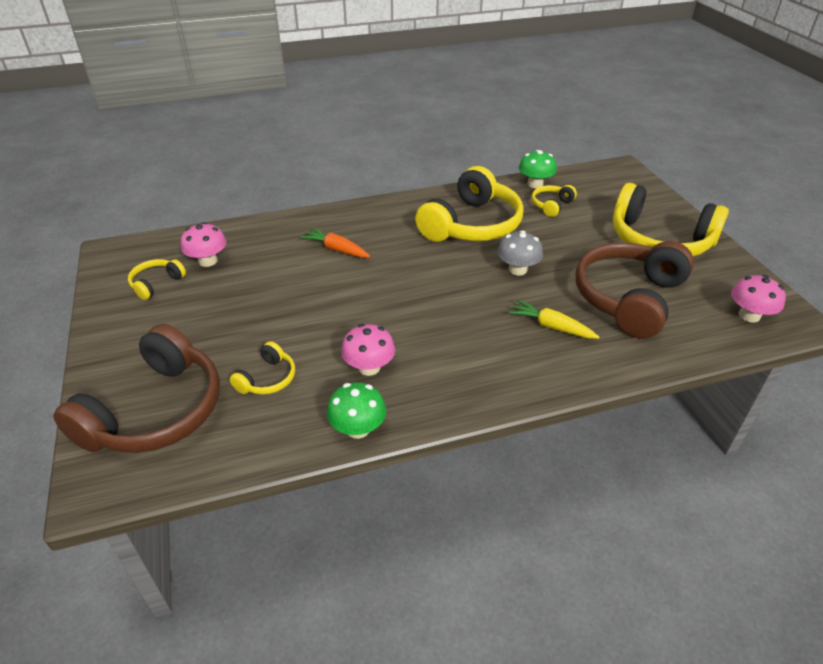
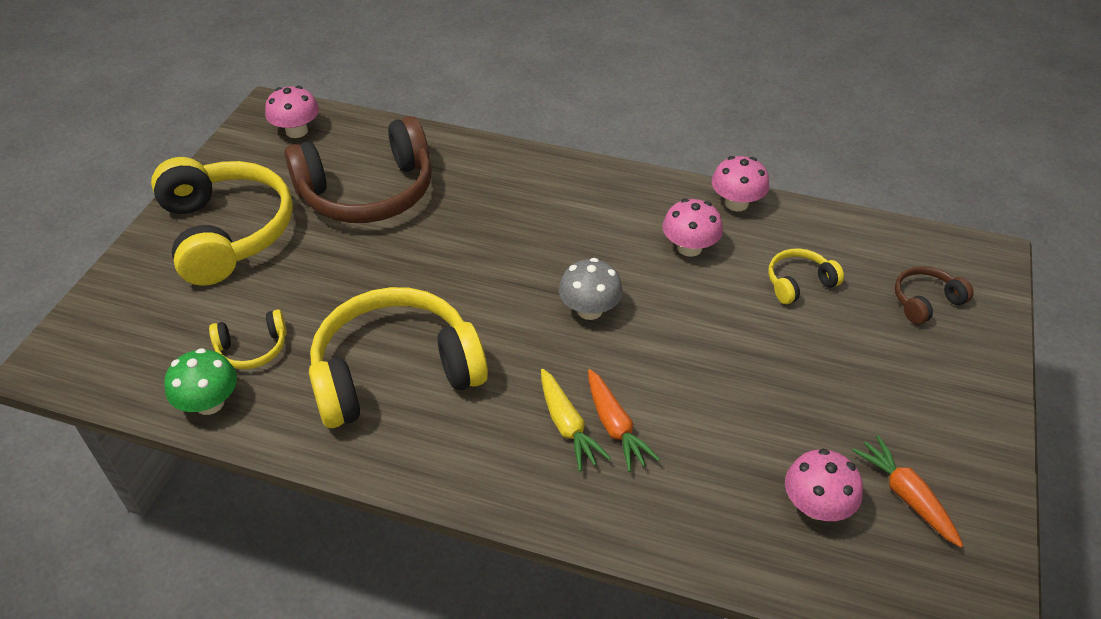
camera: 145 degrees left, 5 degrees up
(156, 283) = (906, 496): yellow headphones -> orange carrot
(156, 411) = (925, 301): brown headphones -> brown headphones, size x0.45
(358, 428) = (736, 203): green mushroom -> pink mushroom
(517, 269) = (427, 276): grey mushroom -> grey mushroom (589, 310)
(551, 326) = (478, 203): yellow carrot -> yellow carrot (567, 426)

